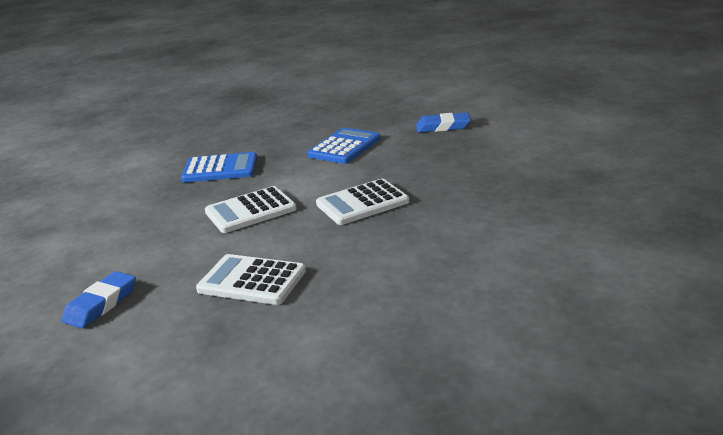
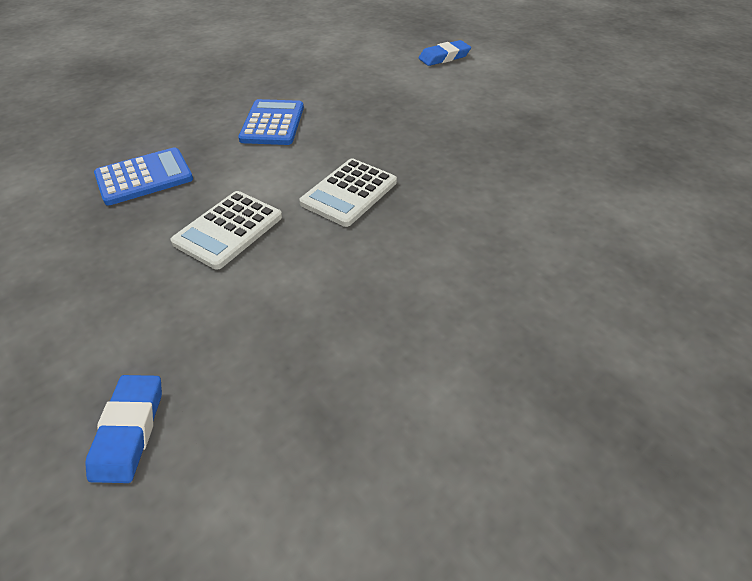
camera: 30 degrees left, 20 degrees up
(252, 281) = (307, 331): white calculator -> none
(443, 127) = (356, 84): blue eraser -> blue eraser (444, 57)

